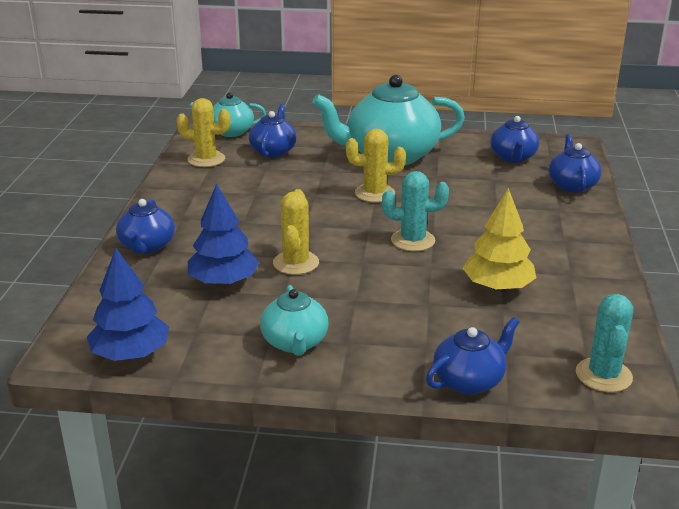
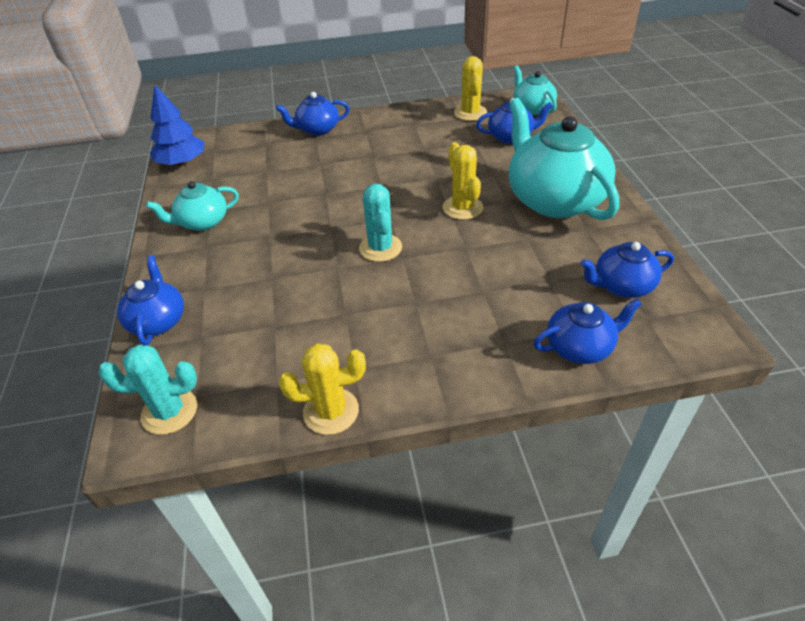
camera: 75 degrees right, 15 degrees up
(224, 281) = (278, 172): blue tree -> none
(296, 263) = (316, 196): yellow cactus -> yellow cactus (331, 411)
(469, 380) = (158, 321): blue teapot -> blue teapot turned 135 degrees counterclockwise
(497, 287) = (313, 316): yellow tree -> none

